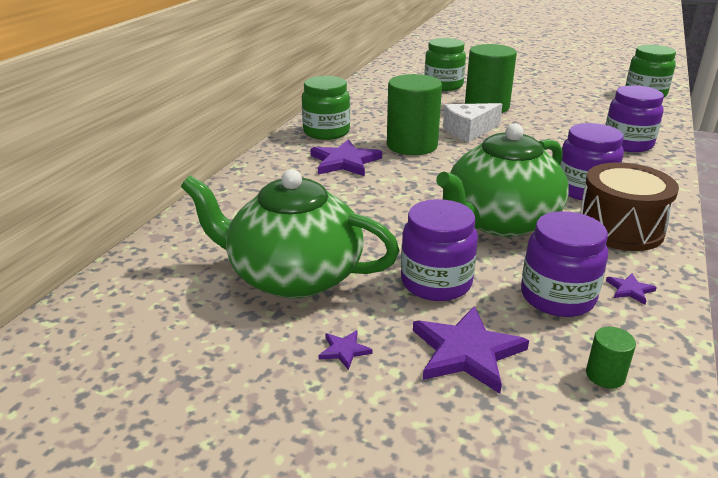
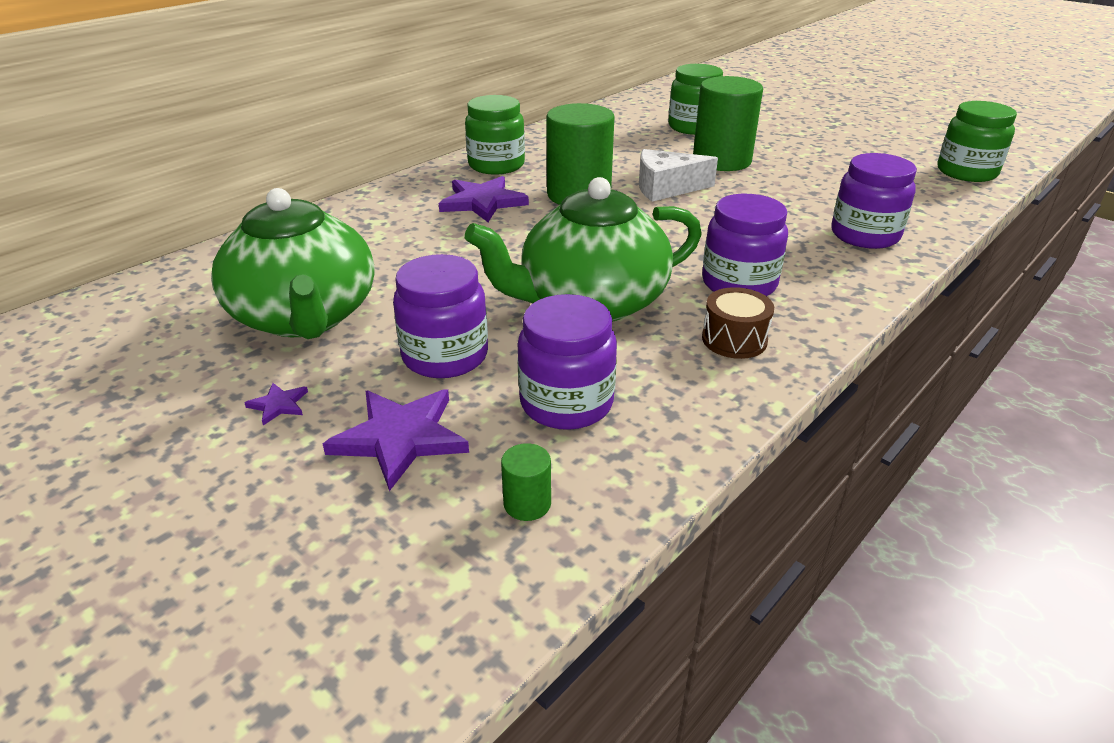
camera: 20 degrees right, 5 degrees up
(293, 276) = (305, 317): green teapot -> green teapot turned 150 degrees counterclockwise
(620, 228) = (734, 339): brown drum -> brown drum, size x0.58
(630, 290) = (665, 415): purple star -> none

